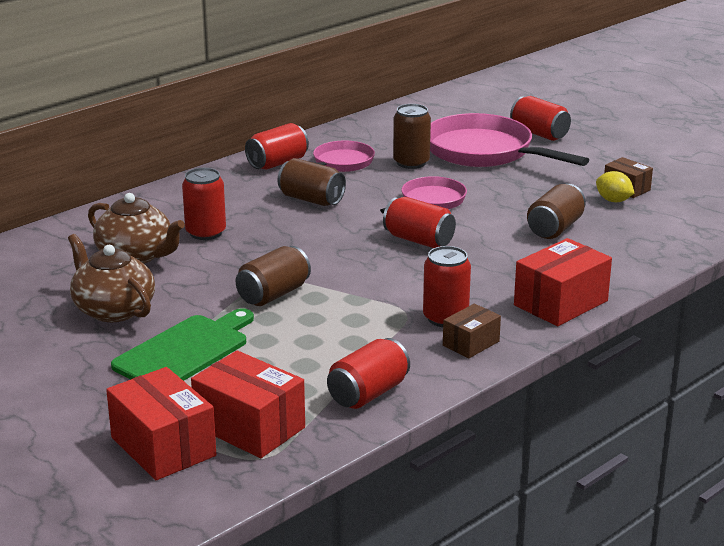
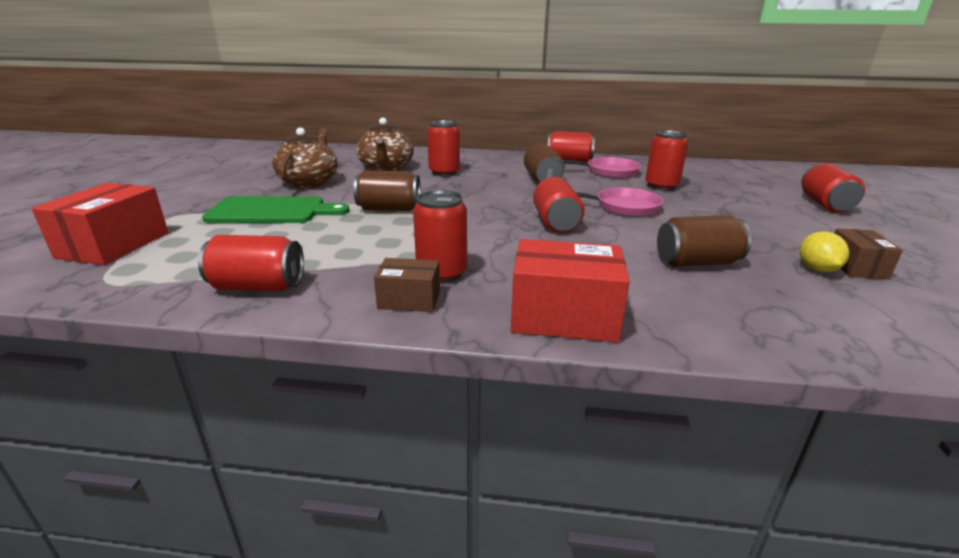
camera: 50 degrees right, 0 degrees up
(249, 427) = (162, 262): red box -> none
(411, 163) = (661, 186): brown can -> red can
(484, 152) = (741, 198): pink pan -> none

